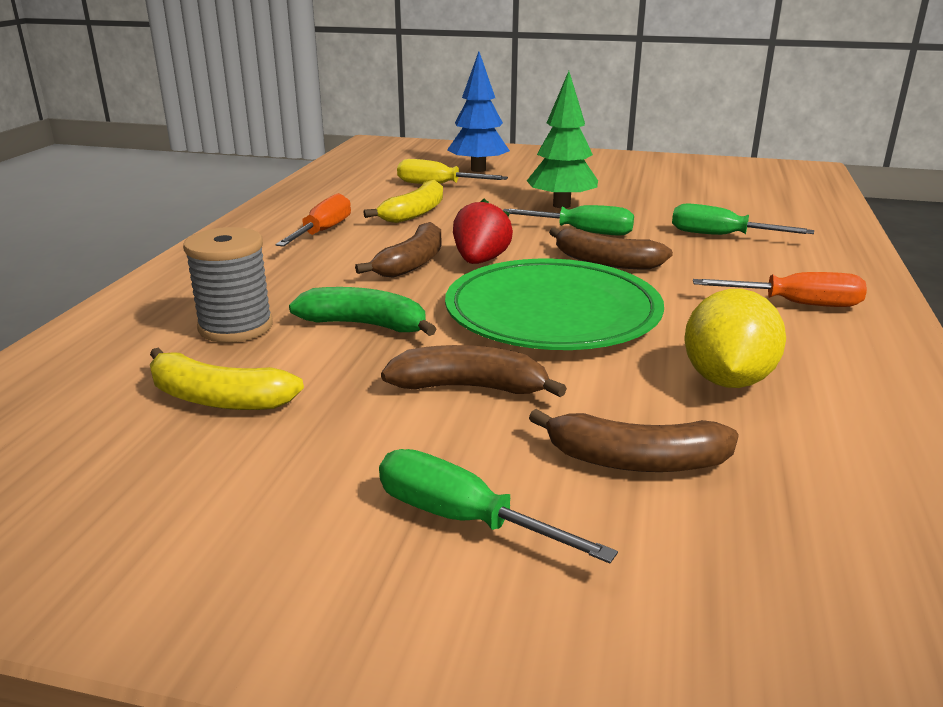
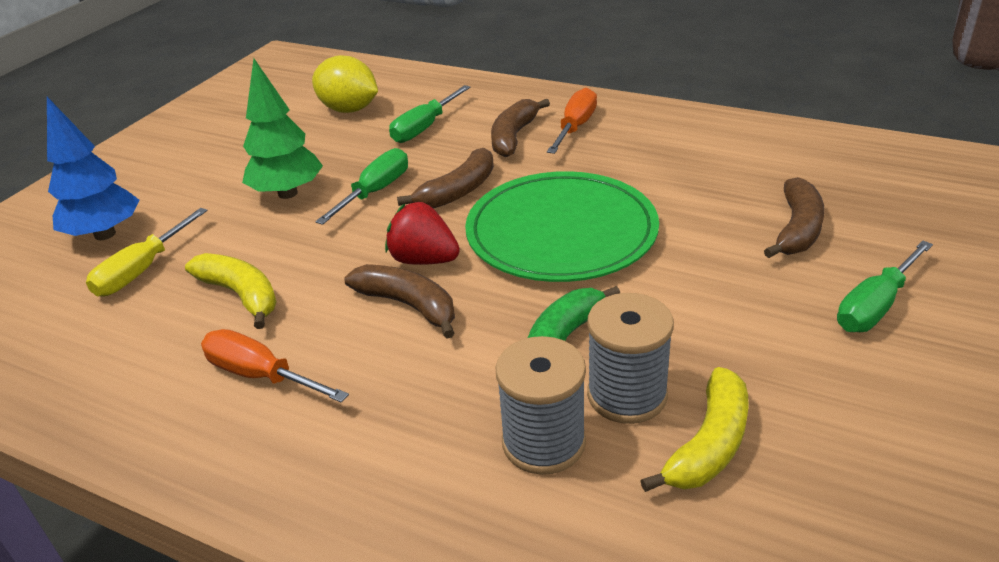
camera: 75 degrees left, 10 degrees up
(291, 358) = (627, 395): none -> grey spool
(469, 387) = (694, 289): brown banana -> brown banana (513, 137)
(727, 380) = (690, 177): yellow lemon -> yellow lemon (349, 110)

